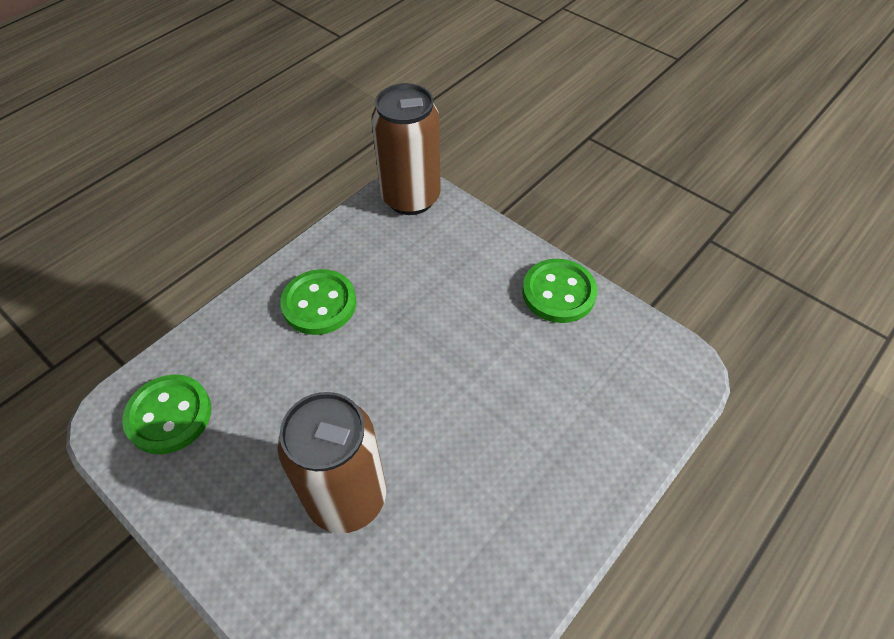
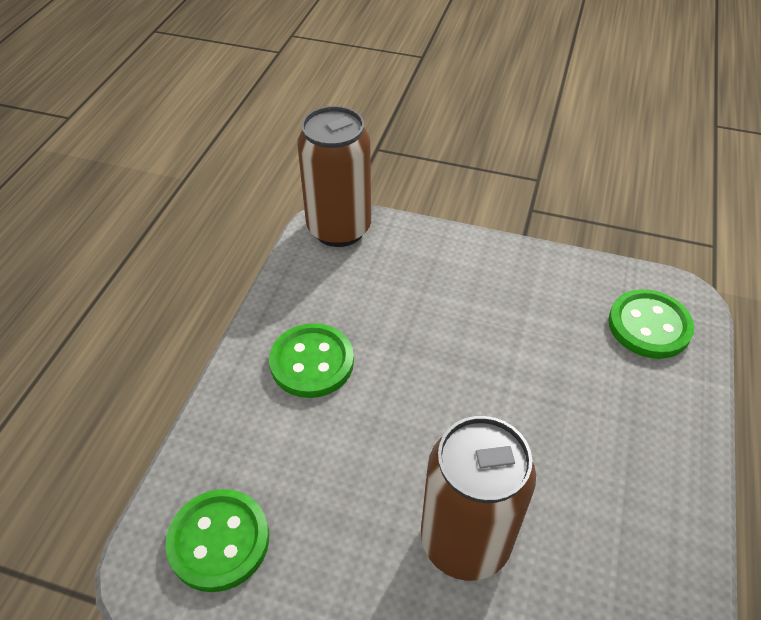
camera: 25 degrees left, 5 degrees down
(558, 292) = (535, 270): green button -> green button (649, 326)

